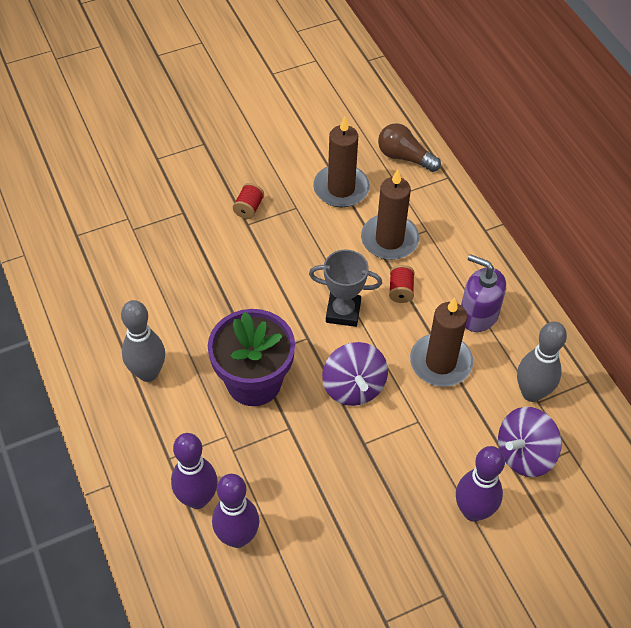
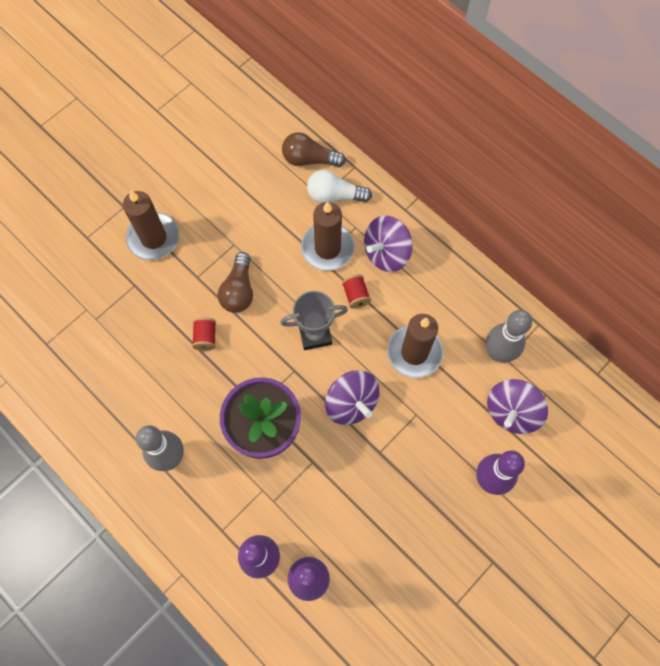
camera: 20 degrees left, 15 degrees up
(249, 208) = (192, 260): red spool -> red spool (206, 337)
(283, 249) = (239, 290): none -> brown light bulb
(341, 188) = (266, 211): brown candle -> brown candle (153, 238)
(416, 196) = (334, 195): none -> white light bulb
(449, 263) = (386, 253): none -> purple spinning top
(478, 314) = (429, 295): purple soap dispenser -> none

